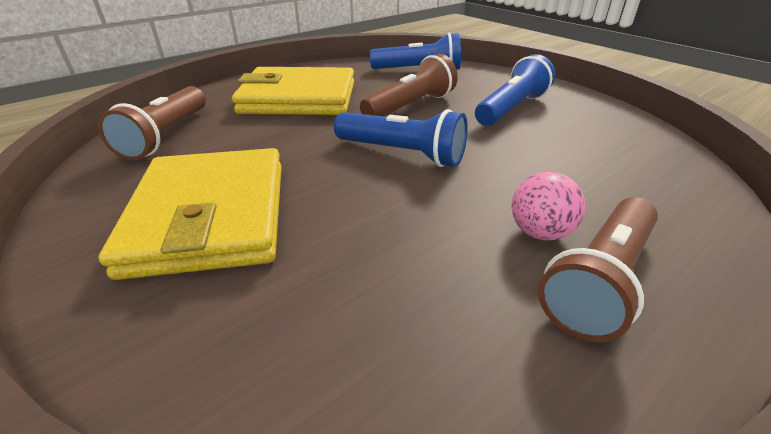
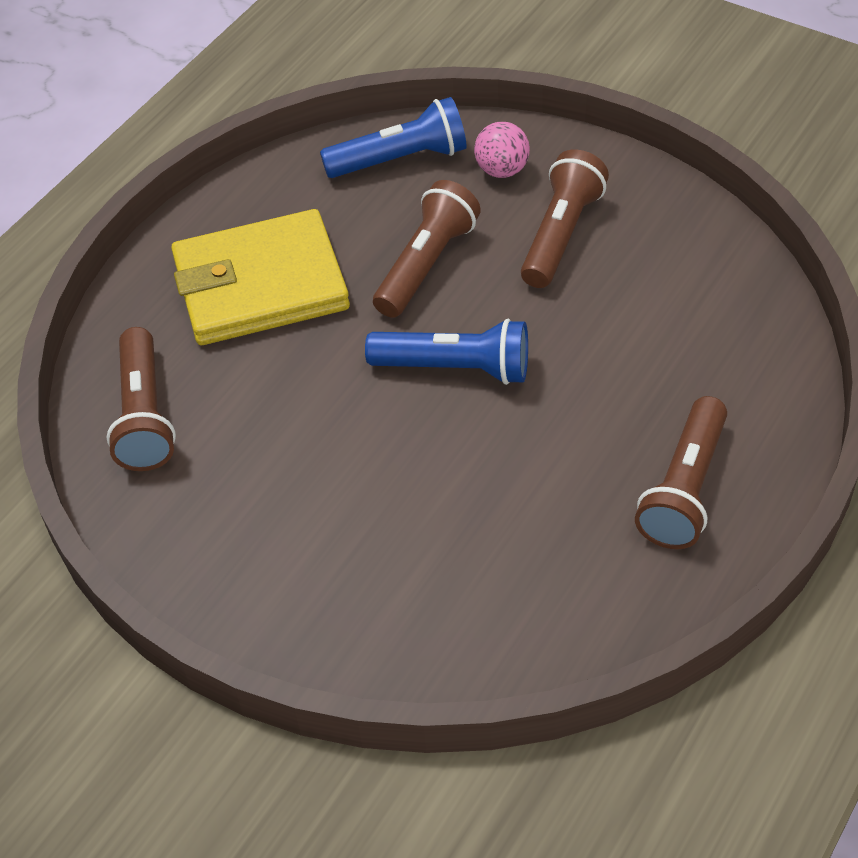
camera: 15 degrees left, 15 degrees up
(211, 216) = (303, 519): yellow wallet -> none
(511, 108) = (561, 234): blue flashlight -> brown flashlight
(539, 232) = (628, 448): pink ball -> pink ball (502, 170)

